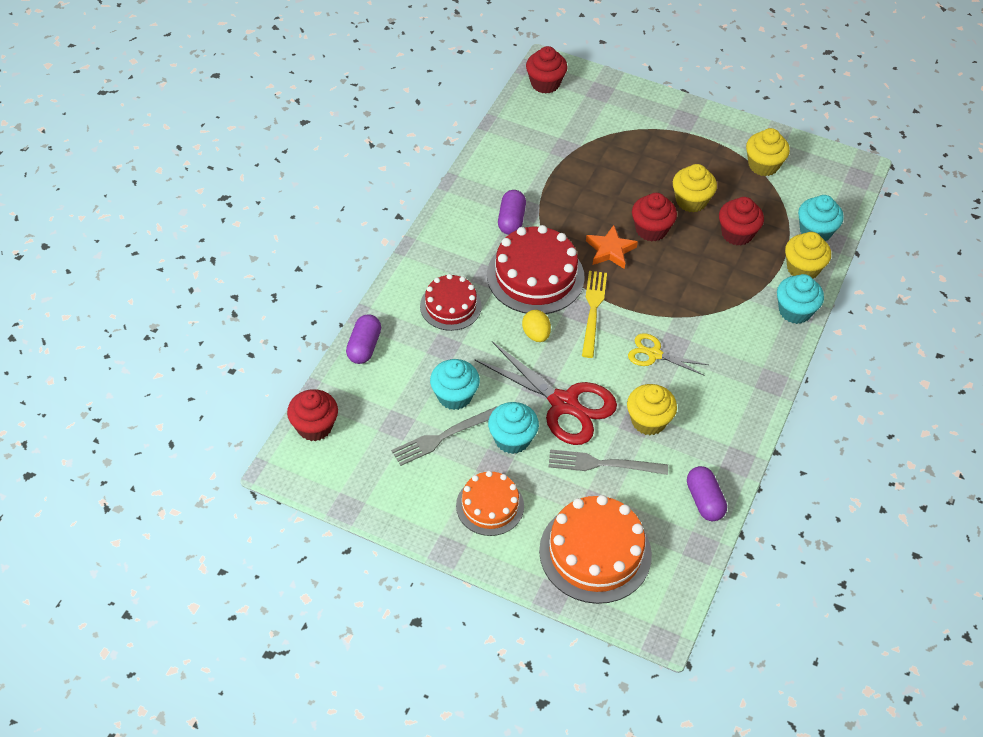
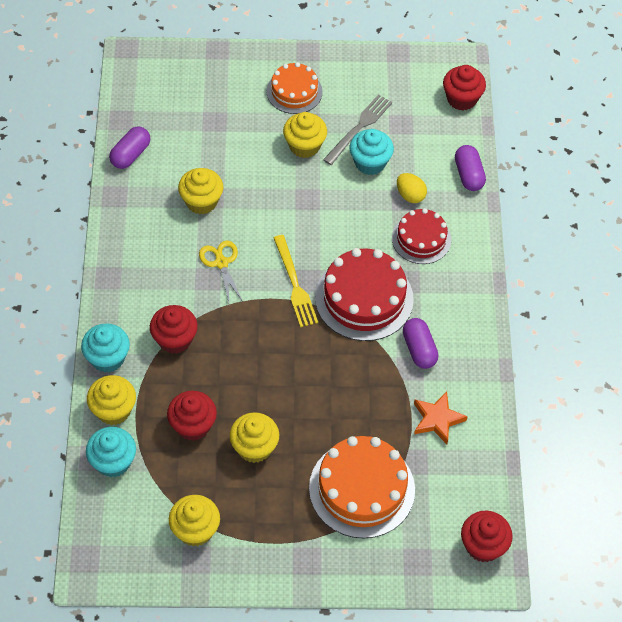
camera: 155 degrees right, 5 degrees up
(512, 439) = (304, 146): turquoise cupcake -> yellow cupcake
(536, 334) = (333, 241): yellow egg -> yellow egg (410, 195)
(563, 403) = (278, 189): red scissors -> none
(595, 552) = (199, 88): orange cake -> orange cake (362, 489)
(603, 464) = (223, 153): grey fork -> none
(610, 250) = (308, 354): orange star -> orange star (437, 419)
(651, 230) = (280, 394): red cupcake -> red cupcake (175, 339)
(654, 354) = (221, 263): yellow scissors -> yellow scissors turned 105 degrees counterclockwise
(704, 501) = (130, 154): purple capsule -> purple capsule turned 75 degrees clockwise

